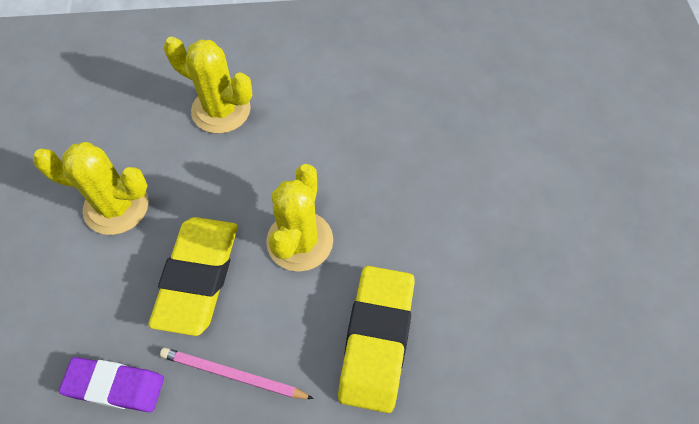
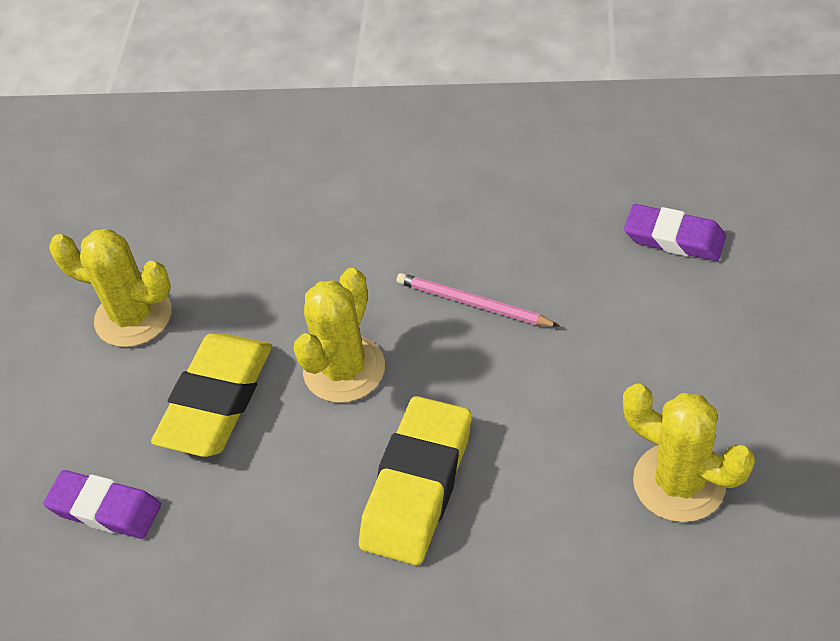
camera: 15 degrees right, 10 degrees down
(221, 110) = (273, 214): yellow cactus -> yellow cactus (679, 482)
(233, 375) = (240, 509): pink pencil -> pink pencil (472, 303)
(534, 114) = (674, 238): none -> purple eraser

